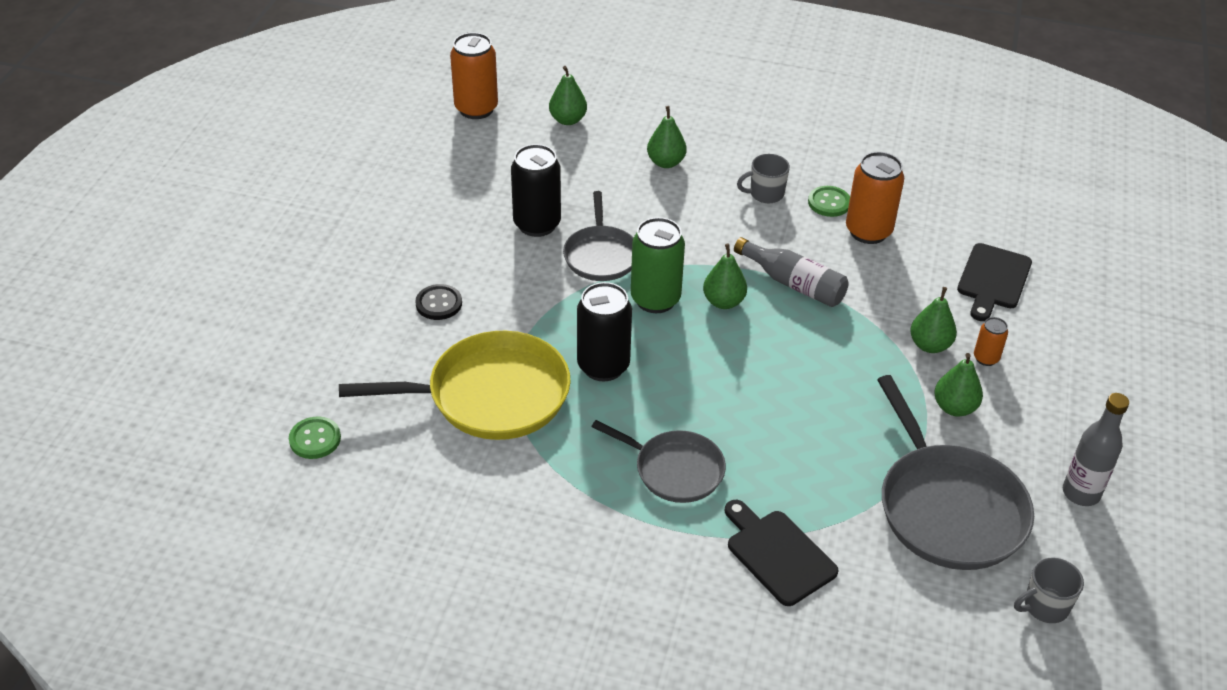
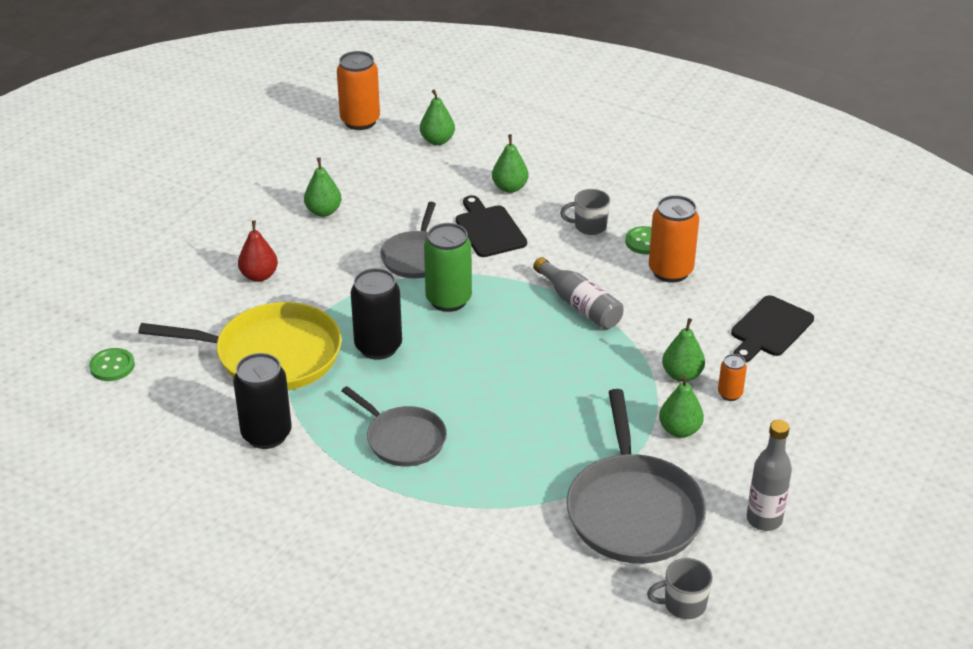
camera: 15 degrees right, 5 degrees down
(439, 303) = (259, 276): black button -> red pear
(537, 224) = (371, 224): black can -> black can (266, 434)
(723, 302) = (509, 311): green pear -> green pear (323, 211)
(777, 554) = (462, 521): black cutting board -> black cutting board (489, 229)

